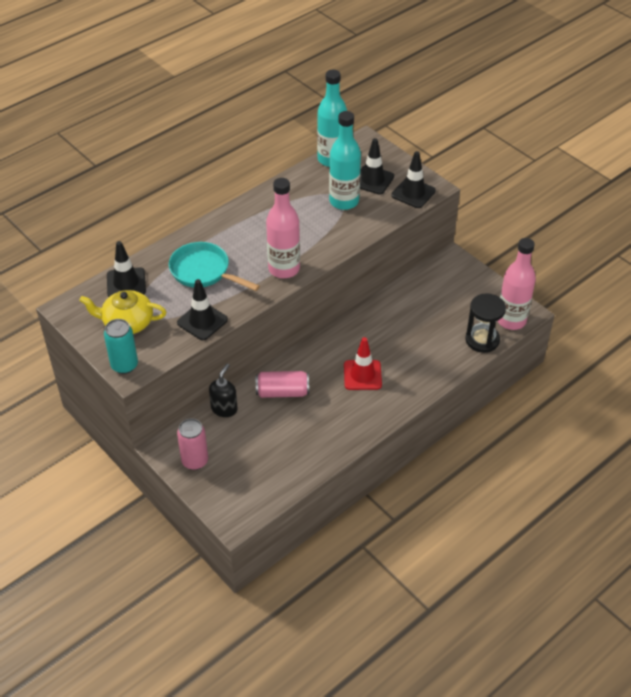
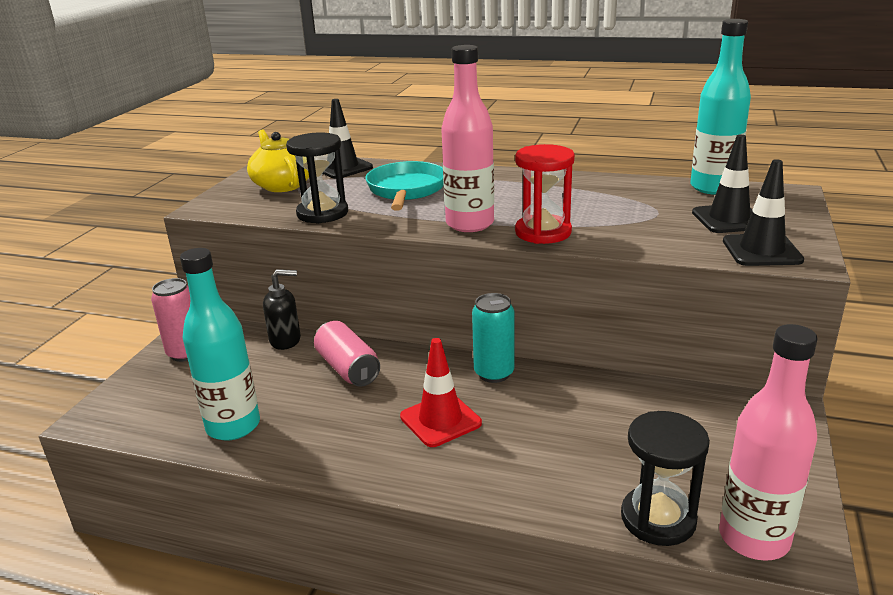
camera: 60 degrees right, 20 degrees down
(124, 365) = (215, 202): turquoise can -> turquoise can (494, 373)
(202, 321) = (322, 213): black traffic cone -> black hourglass
(323, 248) = (543, 232): none -> red hourglass
(344, 201) = (652, 217): turquoise bottle -> turquoise bottle (233, 426)

